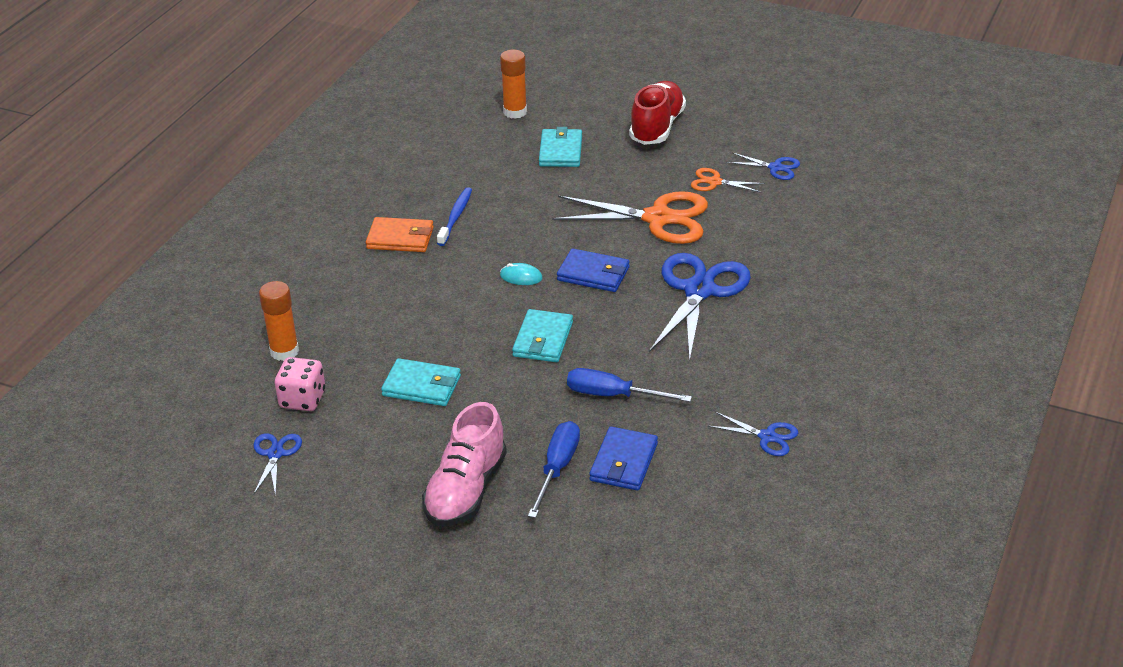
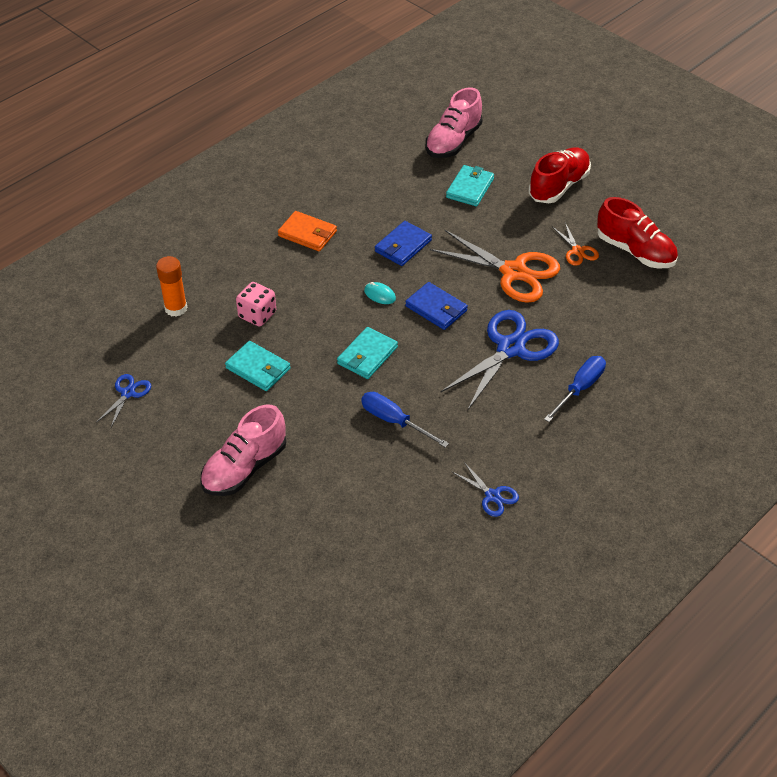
camera: 20 degrees right, 10 degrees up
(302, 399) = (168, 353): pink dice -> pink dice (257, 315)
(455, 217) = (358, 226): blue toothbrush -> none
(515, 112) = (453, 141): orange glue stick -> pink shoe
(557, 468) = (320, 471): blue screwdriver -> blue screwdriver (580, 388)
(623, 462) = (371, 482): blue wallet -> blue wallet (403, 246)
(714, 182) = (577, 251): orange scissors -> orange scissors turned 150 degrees counterclockwise
(775, 168) = (635, 251): blue scissors -> red shoe

